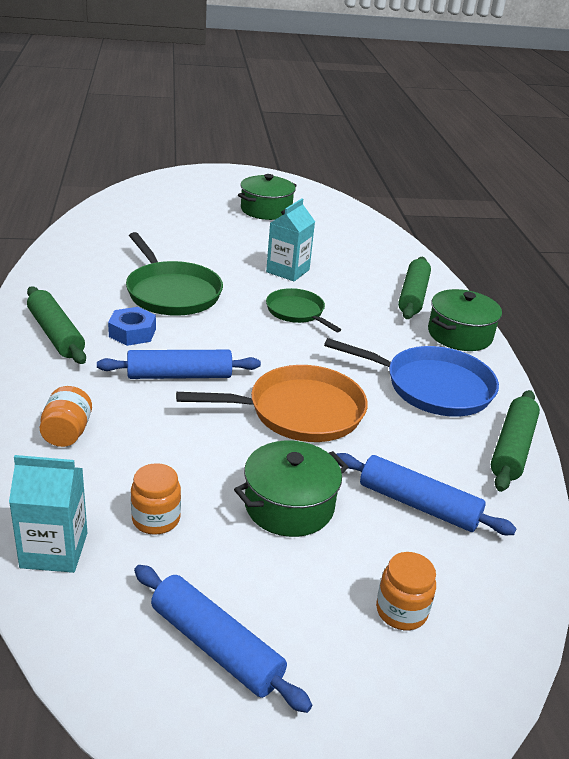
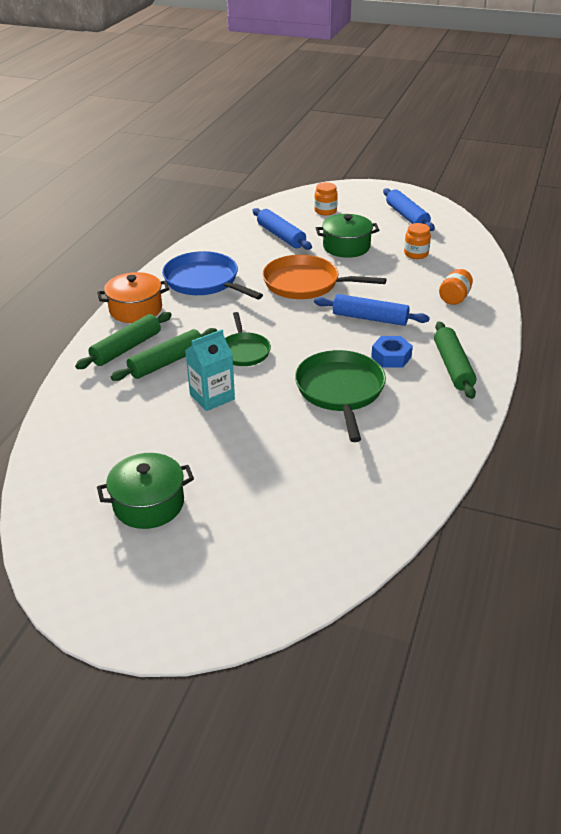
camera: 150 degrees left, 5 degrees up
(54, 550) = (468, 252): turquoise carton -> none
(459, 334) = (136, 309): green pot -> orange pot
(512, 448) = (200, 246): green rolling pin -> green rolling pin (167, 362)

